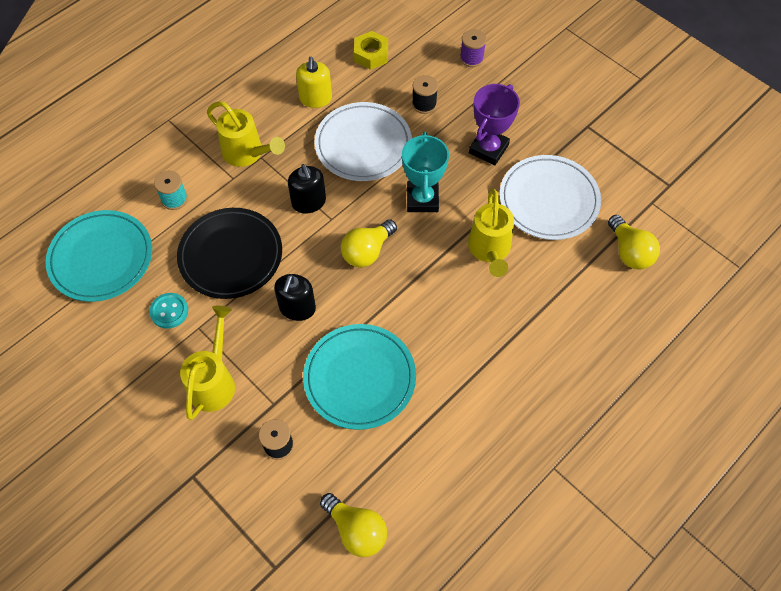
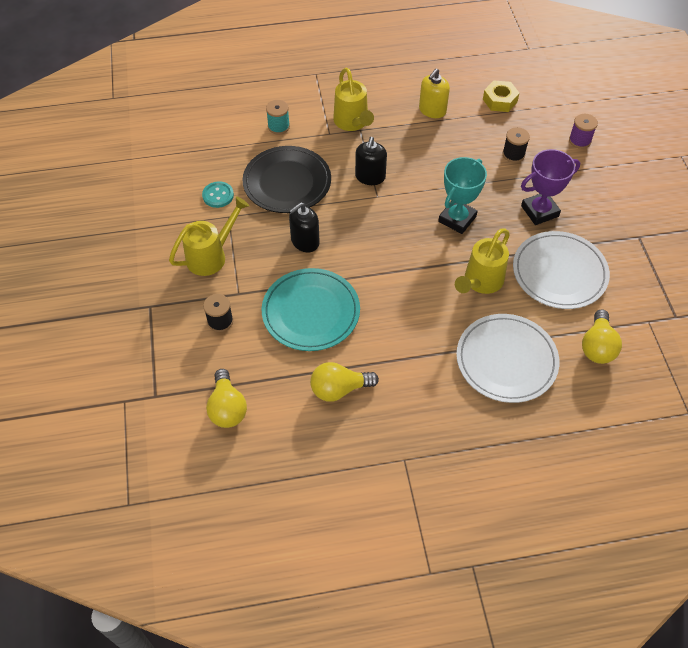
camera: 35 degrees right, 5 degrees down
(101, 258) = (201, 139): turquoise plate -> none
(363, 145) = (442, 159): white plate -> white plate (506, 360)
(367, 251) = (386, 232): yellow light bulb -> yellow light bulb (339, 389)

